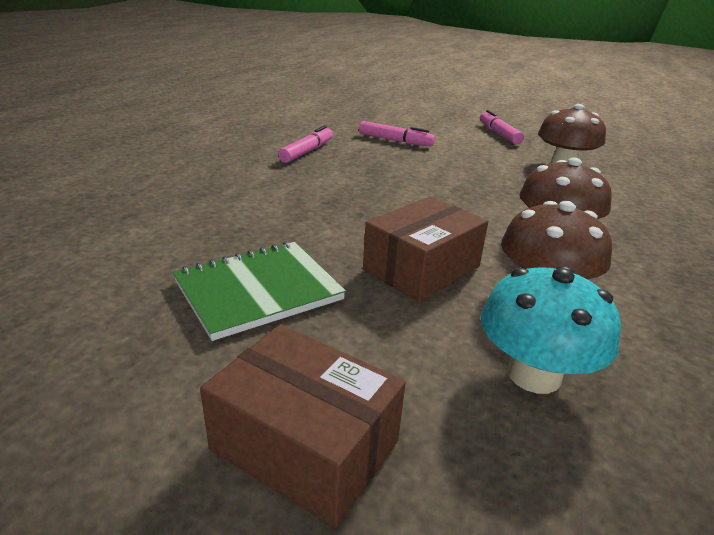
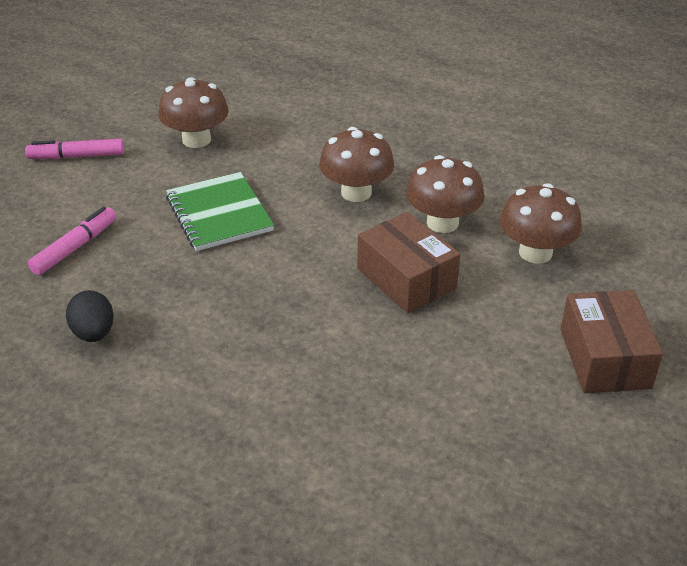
camera: 80 degrees left, 10 degrees up
(258, 291) = (440, 379): green notebook -> green notebook (219, 214)
(305, 445) = (604, 358): brown box -> brown box turned 45 degrees counterclockwise
(307, 151) = (94, 333): pink marker -> black egg
(534, 374) = (535, 252): turquoise mushroom -> brown mushroom

